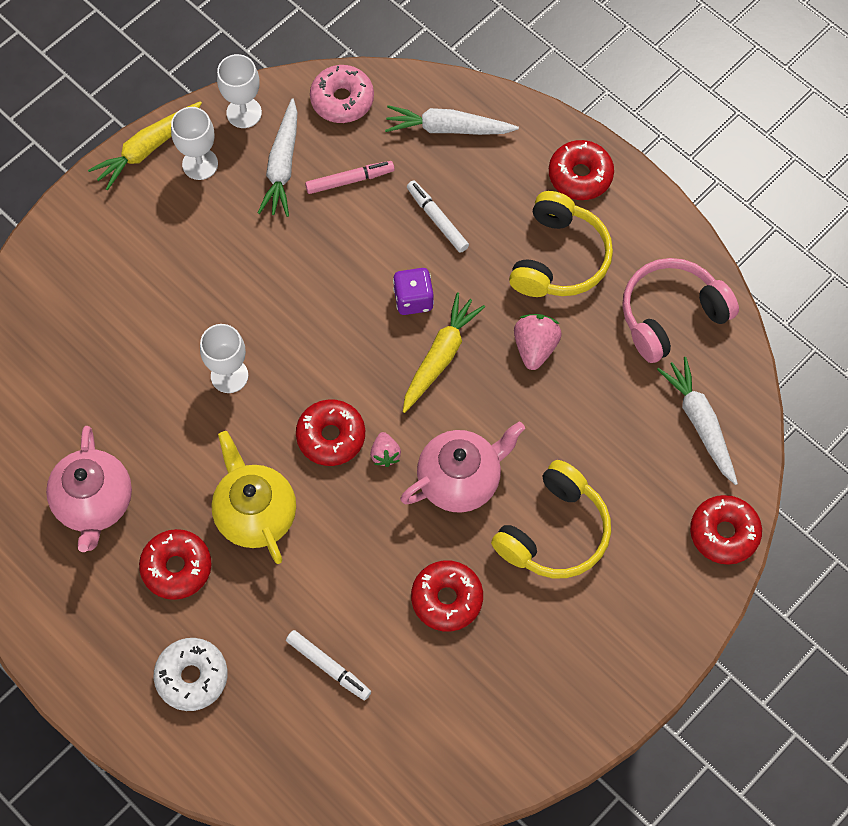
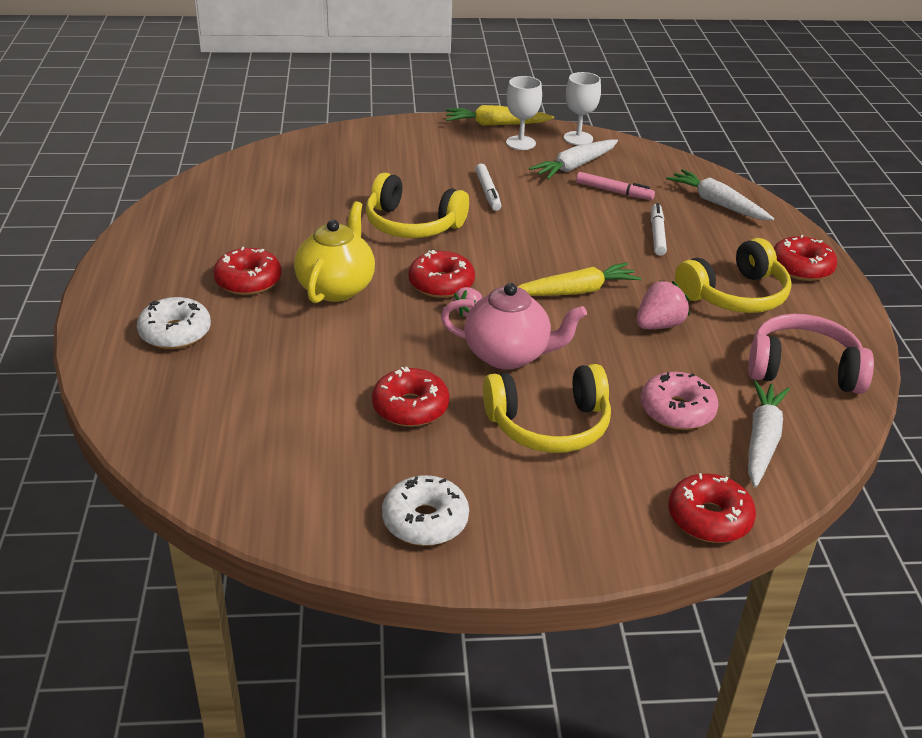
camera: 40 degrees right, 30 degrees down
(95, 503) = (245, 228): pink teapot -> none
(229, 375) = (412, 224): white goblet -> yellow headphones
(328, 667) = (271, 386): white marker -> white marker (487, 192)
(342, 100) = (653, 161): pink donut -> pink donut (677, 411)
(413, 299) = (590, 258): purple dice -> none
(559, 695) = (425, 521): none -> white donut

